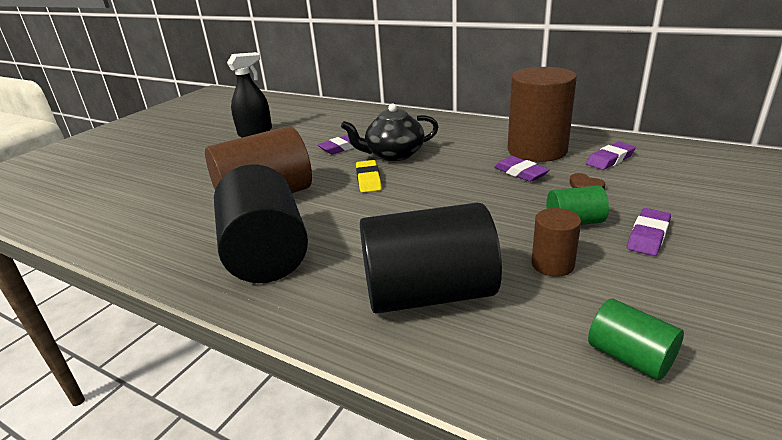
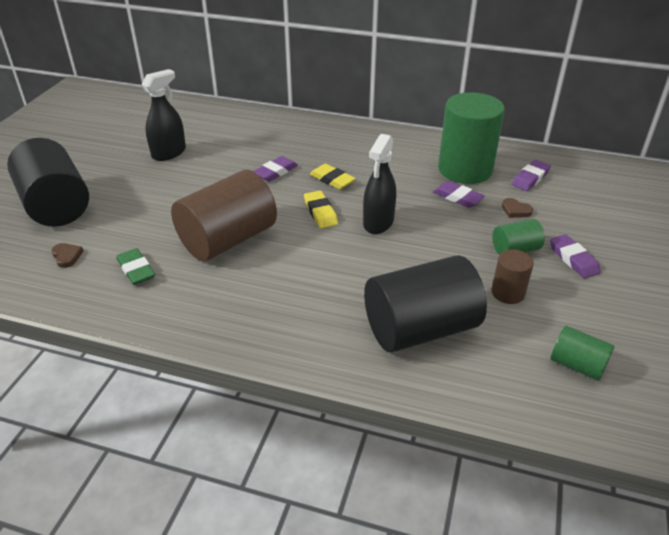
camera: 15 degrees left, 10 degrees up
(113, 203) = (67, 256): none -> brown heart
(164, 217) = (136, 269): none -> green eraser
(266, 253) = (263, 303): black cylinder -> black cylinder (56, 205)
(393, 154) = (332, 179): black teapot -> yellow eraser
(424, 190) = (378, 223): none -> black spray bottle
(537, 150) = (465, 169): brown cylinder -> green cylinder
(648, 236) = (573, 259): purple eraser -> purple eraser turned 45 degrees counterclockwise

